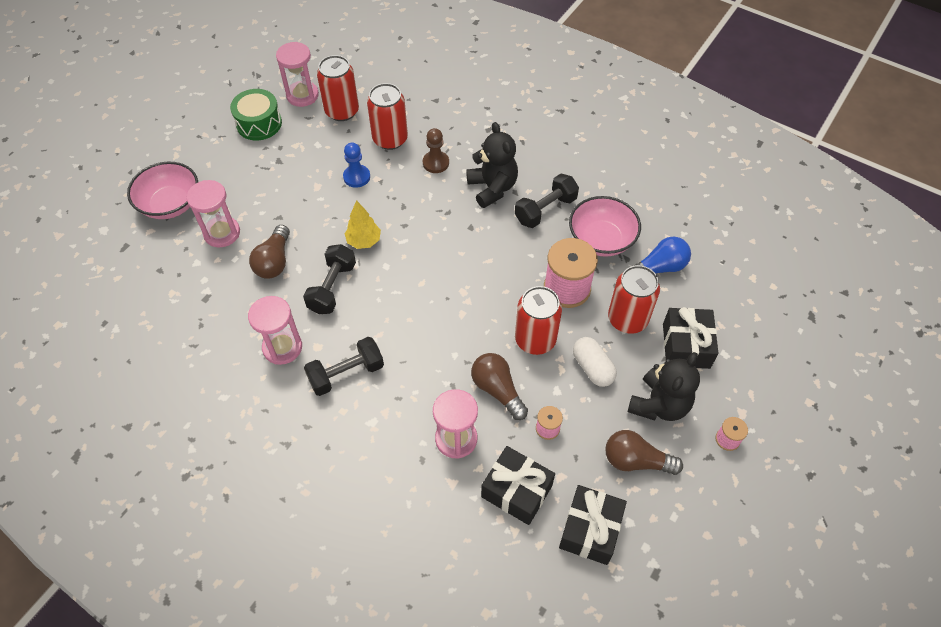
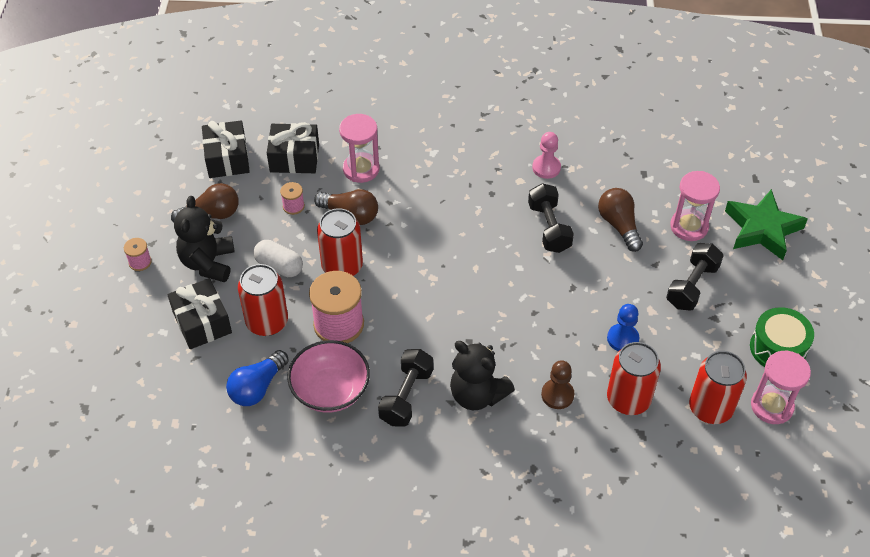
camera: 150 degrees right, 5 degrees down
(170, 204) = (762, 229): pink bowl -> green star
(282, 347) = (546, 168): pink hourglass -> pink pawn
(346, 374) = (480, 173): black dumbbell -> black dumbbell (692, 286)
(364, 241) = (558, 279): yellow tree -> none

